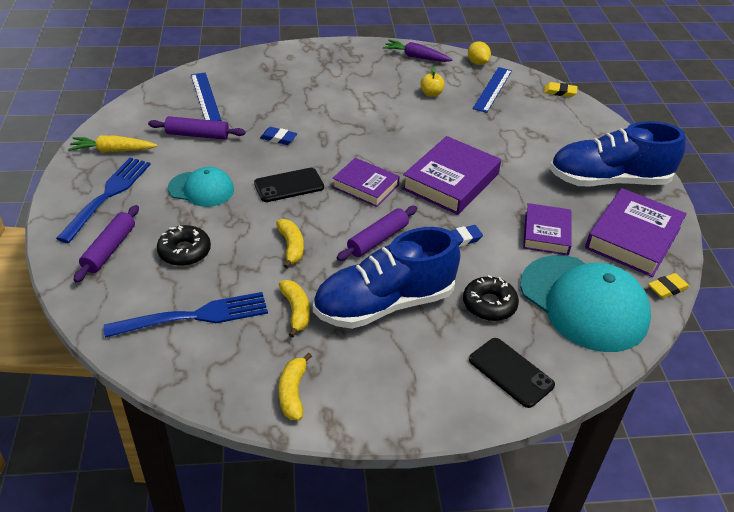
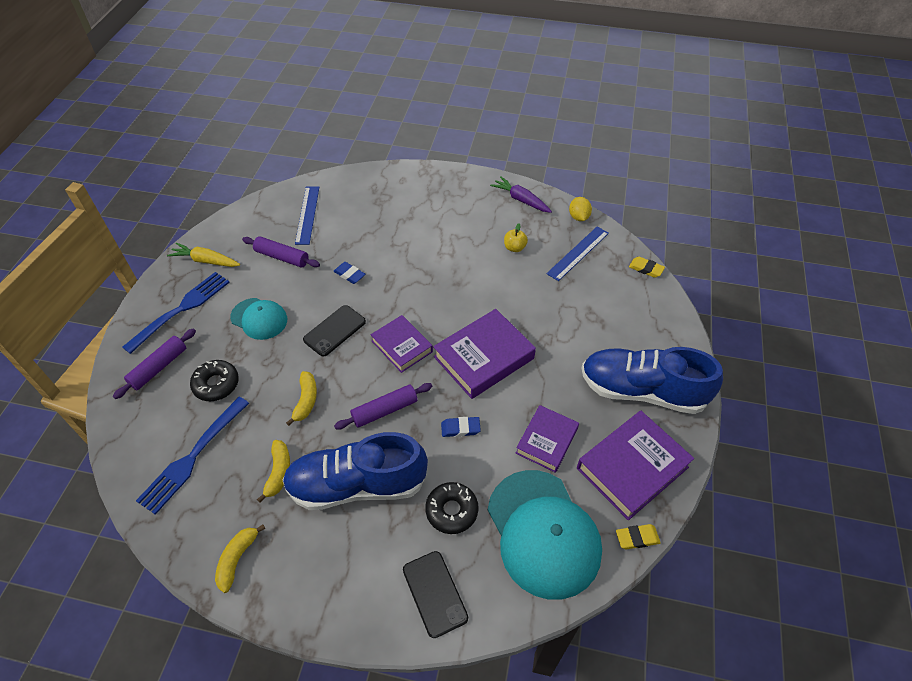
camera: 20 degrees right, 10 degrees up
(193, 317) = (193, 456): blue fork -> blue fork turned 120 degrees clockwise
(289, 185) = (334, 331): black phone -> black phone turned 45 degrees counterclockwise

